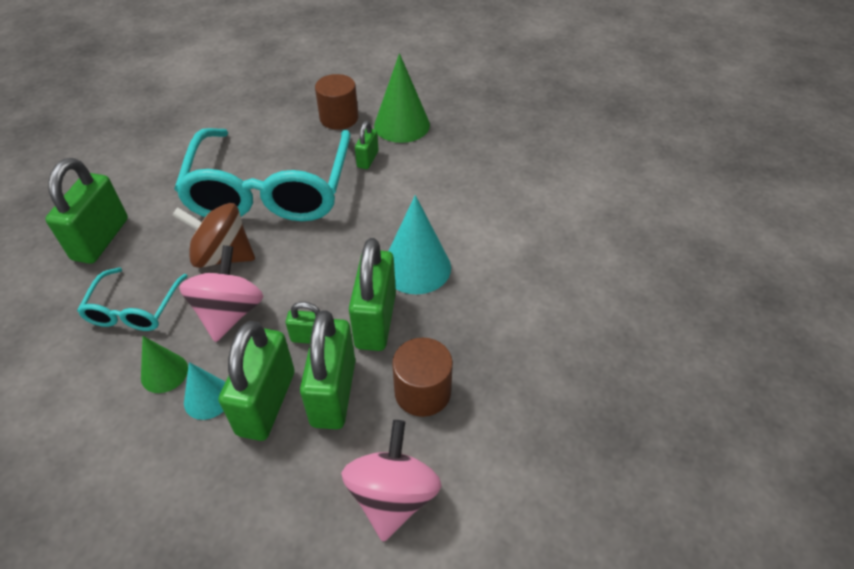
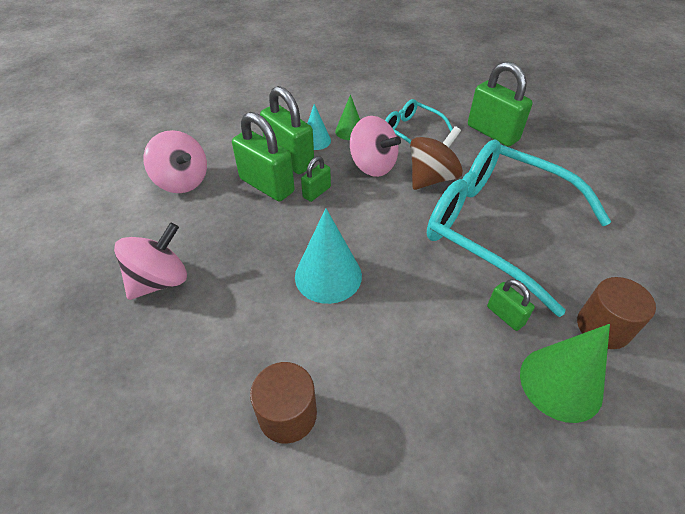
camera: 125 degrees right, 0 degrees up
(375, 320) = (300, 227): green padlock -> none
(422, 392) = (223, 222): brown cylinder -> brown cylinder (287, 414)
(535, 386) = (160, 280): none -> pink spinning top

